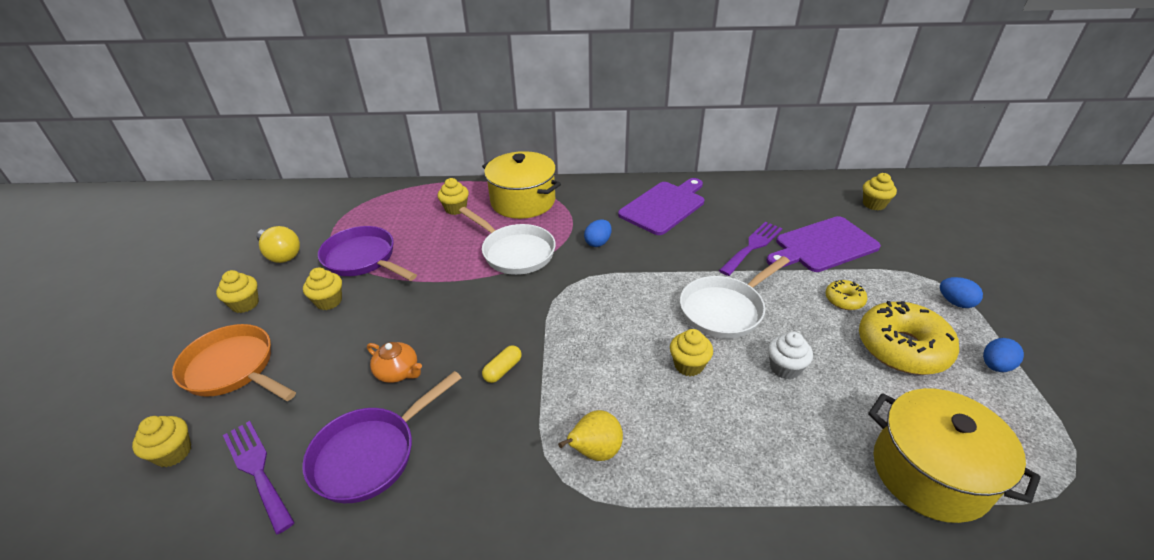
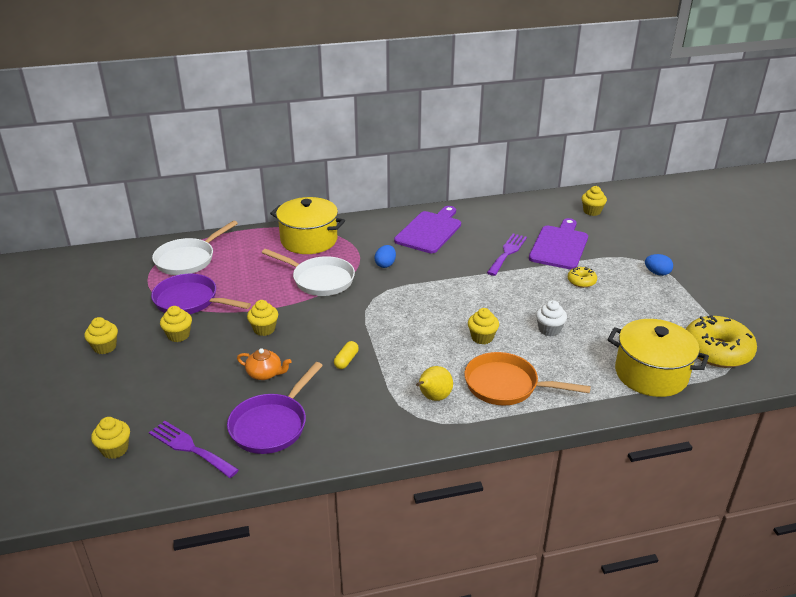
camera: 15 degrees left, 5 degrees down
(233, 369) = (126, 391): orange pan -> orange pan (506, 385)
(281, 254) = (112, 307): yellow light bulb -> none
(455, 209) = (252, 252): yellow cupcake -> yellow cupcake (264, 329)
(725, 309) = (498, 299): white pan -> white pan (188, 259)
(823, 245) = (559, 246): purple cutting board -> purple cutting board turned 150 degrees clockwise
(902, 348) = (625, 306): yellow donut -> yellow donut (717, 351)
(995, 366) = (685, 308): blue egg -> none

